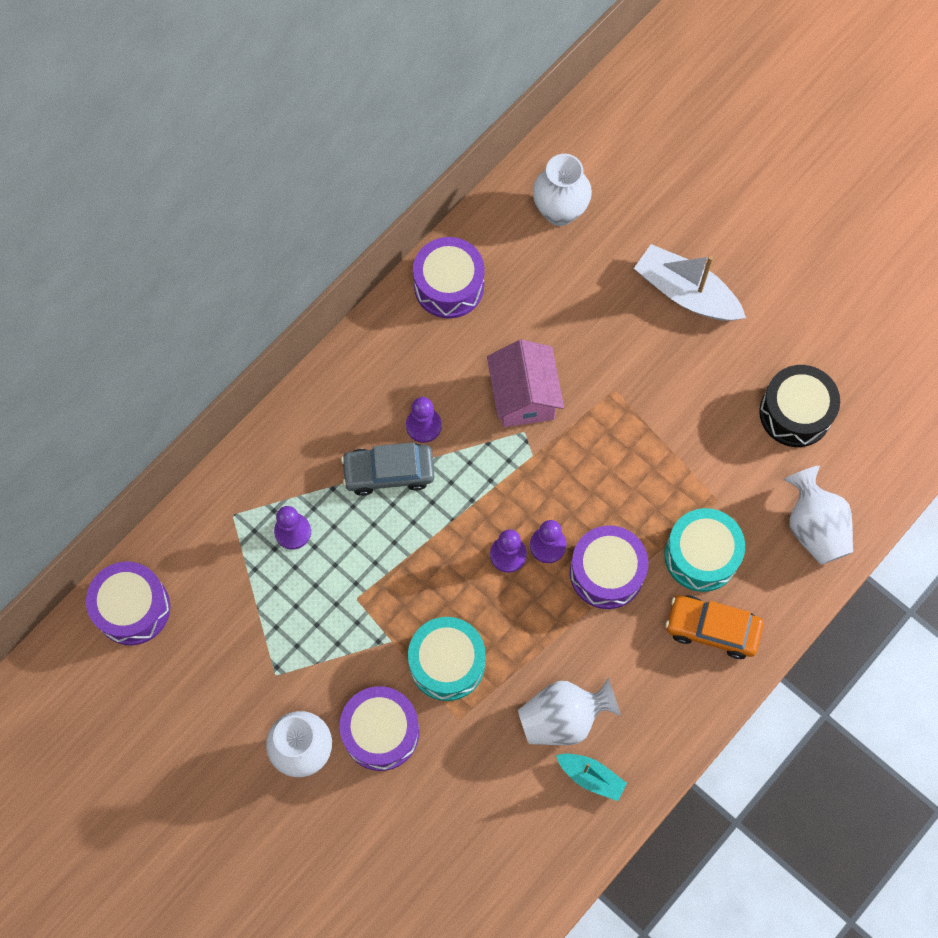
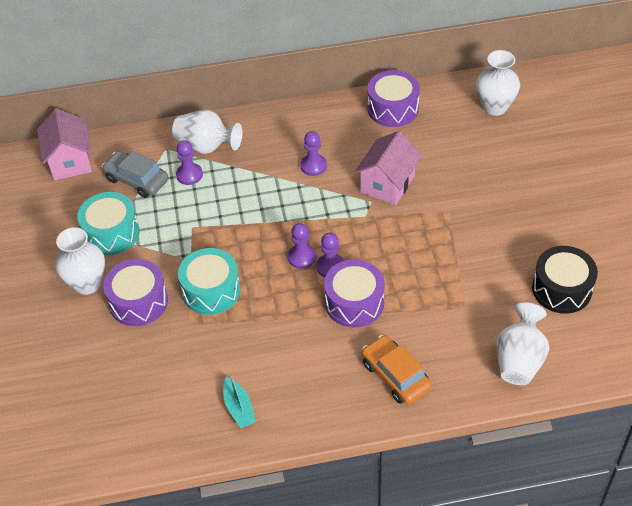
camera: 40 degrees right, 20 degrees down
(132, 608) = (70, 161): purple drum -> pink house
(389, 472) = (271, 177): grey car -> grey car (136, 180)
(563, 718) = (253, 364): white vase -> white vase (207, 146)
(686, 293) = (541, 187): white boat -> none
(701, 555) = (425, 330): turquoise drum -> turquoise drum (111, 233)

